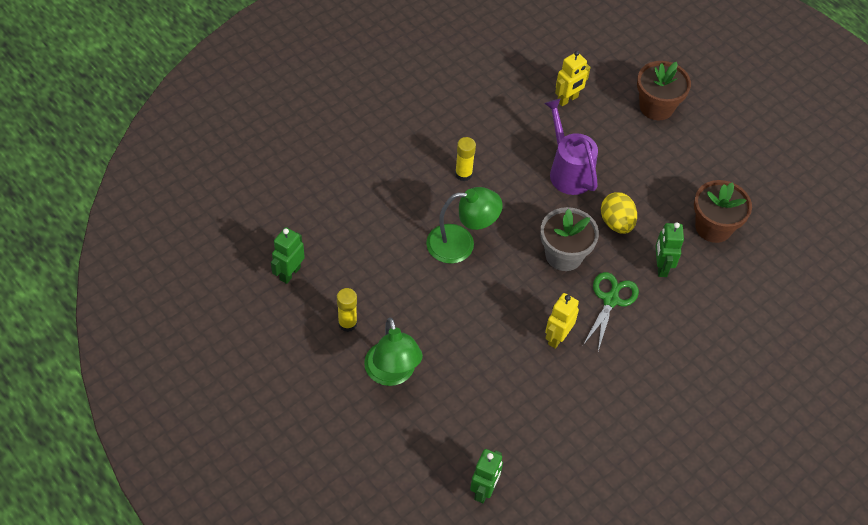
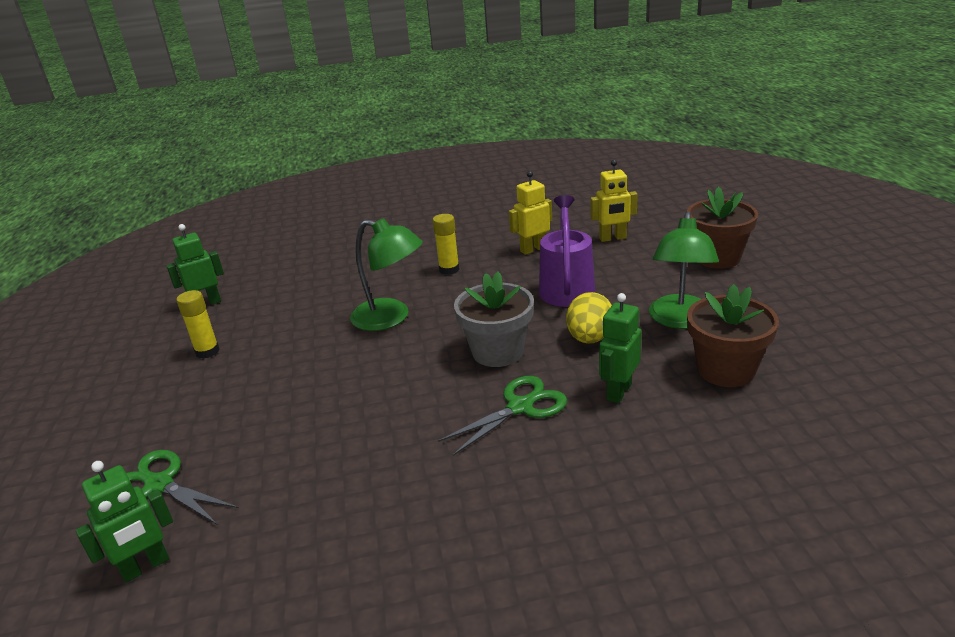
camera: 35 degrees right, 25 degrees down
(392, 374) = (196, 405): green lamp -> green lamp (680, 320)
(434, 440) = (159, 484): none -> green scissors
(557, 337) = (415, 425): yellow robot -> yellow robot (533, 249)

